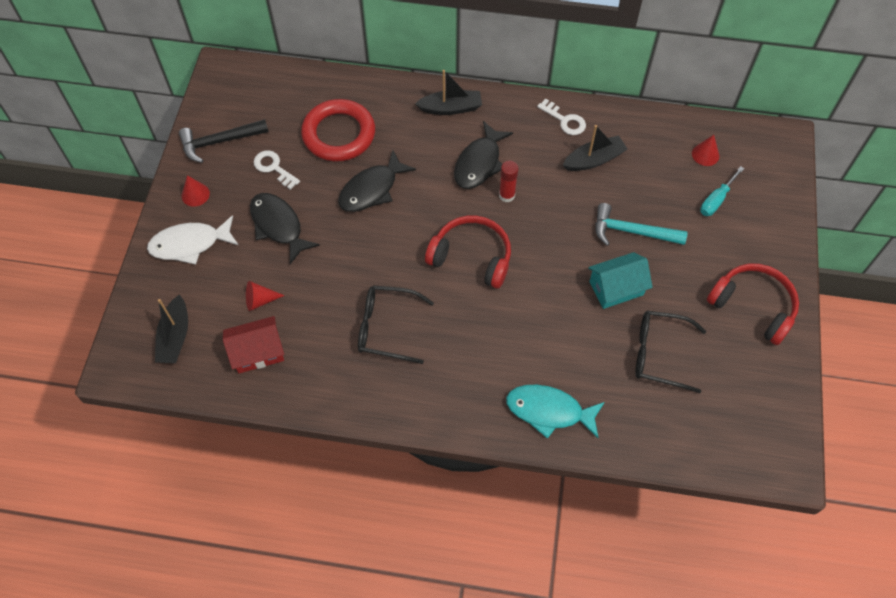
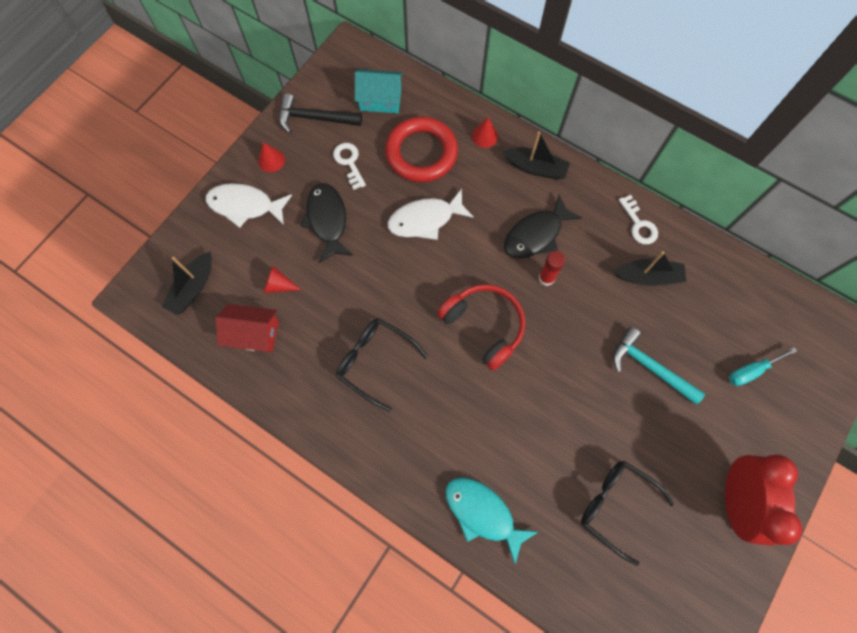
camera: 25 degrees right, 10 degrees up
(372, 189) = (425, 220): black fish -> white fish
(616, 288) = (606, 418): turquoise house -> turquoise house (380, 100)
(705, 154) = (763, 318): red cone -> red cone (485, 136)
(753, 306) = (734, 499): red headphones -> red clock

